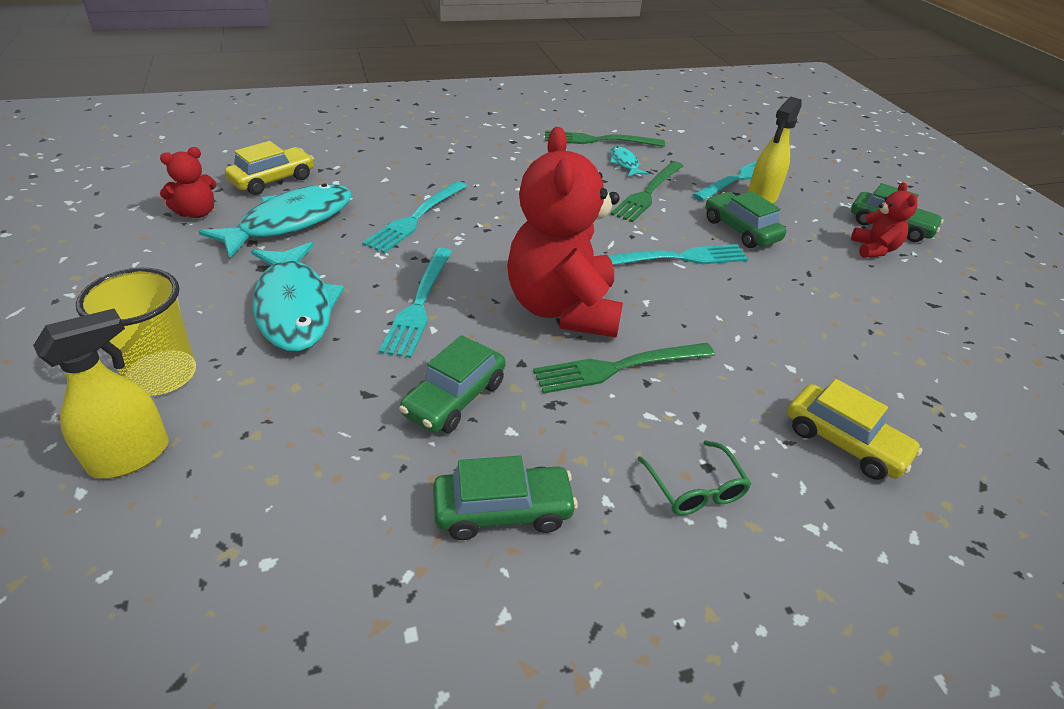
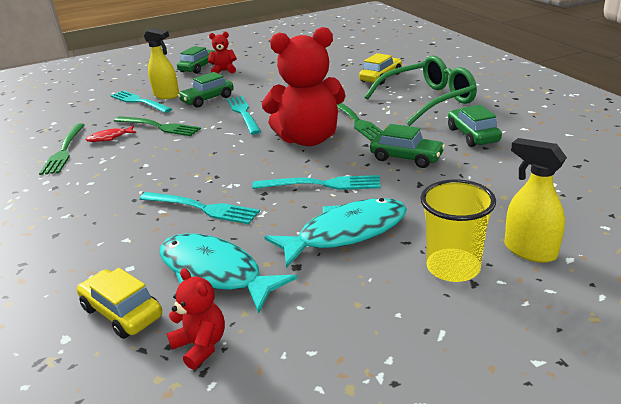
camera: 90 degrees left, 10 degrees down
(624, 163) = (109, 137): turquoise fish -> red fish
(695, 488) = (428, 100): green glasses -> green glasses, size x2.21

